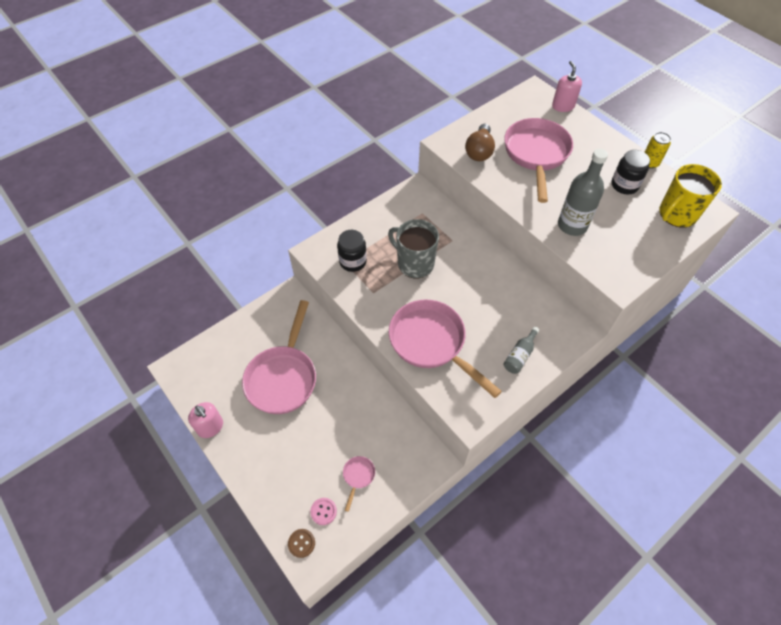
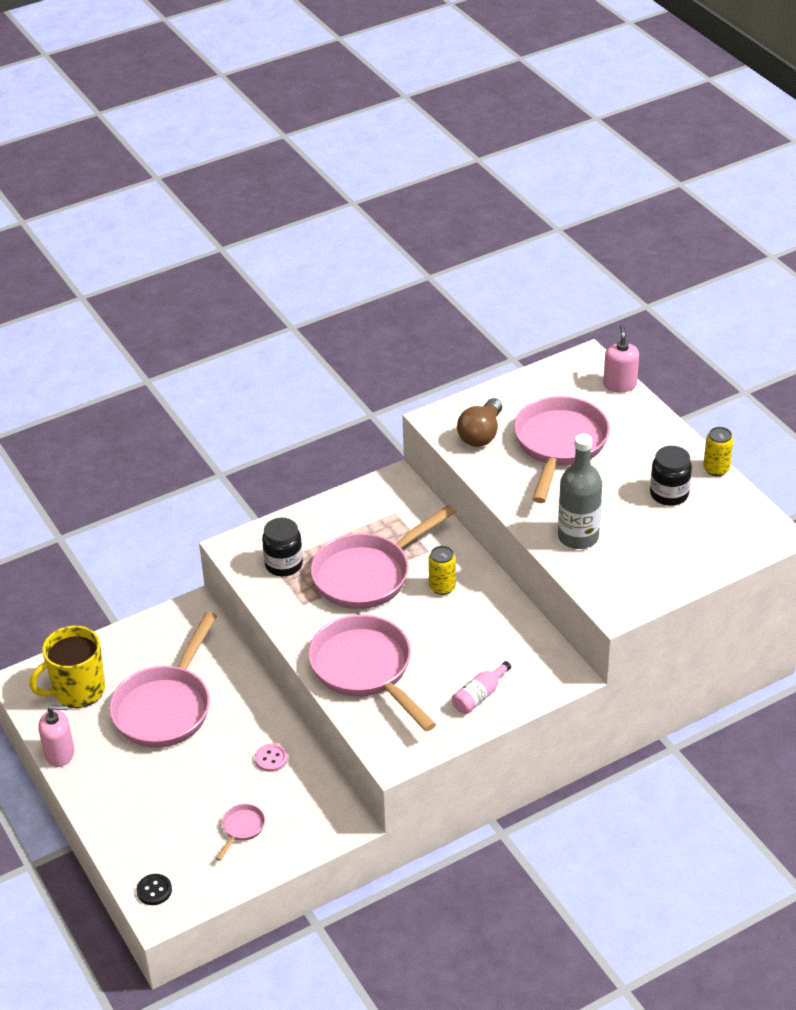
camera: 10 degrees right, 15 degrees down
(210, 427) = (60, 753): pink soap dispenser -> pink soap dispenser turned 60 degrees counterclockwise
(301, 543) = (154, 890): brown button -> black button
(323, 511) = (189, 861): pink button -> pink button (271, 759)
(414, 263) = (368, 575): grey mug -> pink pan
(469, 268) = (442, 587): none -> yellow can
(520, 355) = (479, 696): grey bottle -> pink bottle
(677, 214) = (727, 536): yellow mug -> yellow mug (78, 690)

